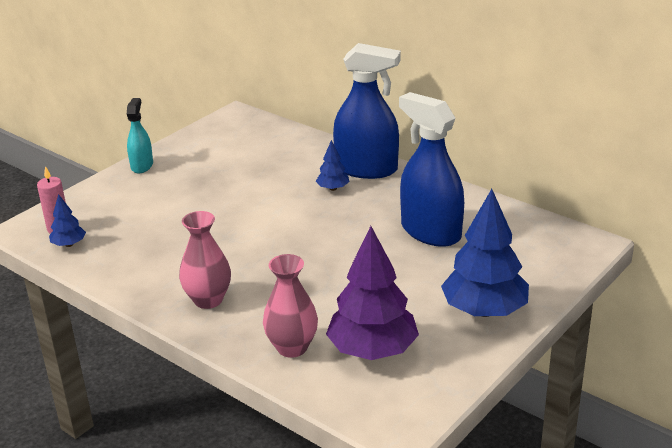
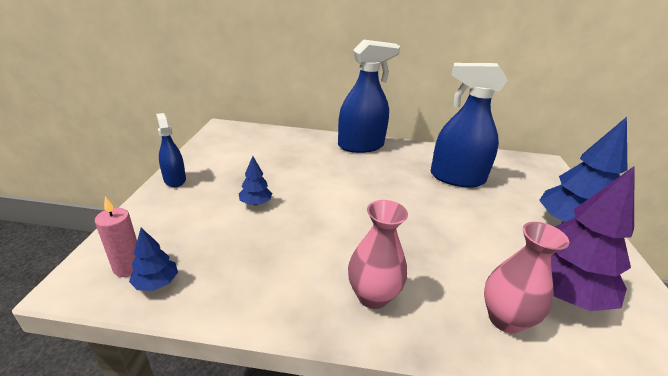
camera: 35 degrees left, 0 degrees up
(142, 166) = (175, 180): turquoise spray bottle -> blue spray bottle
(333, 188) = (355, 163): blue tree -> blue tree (255, 203)

